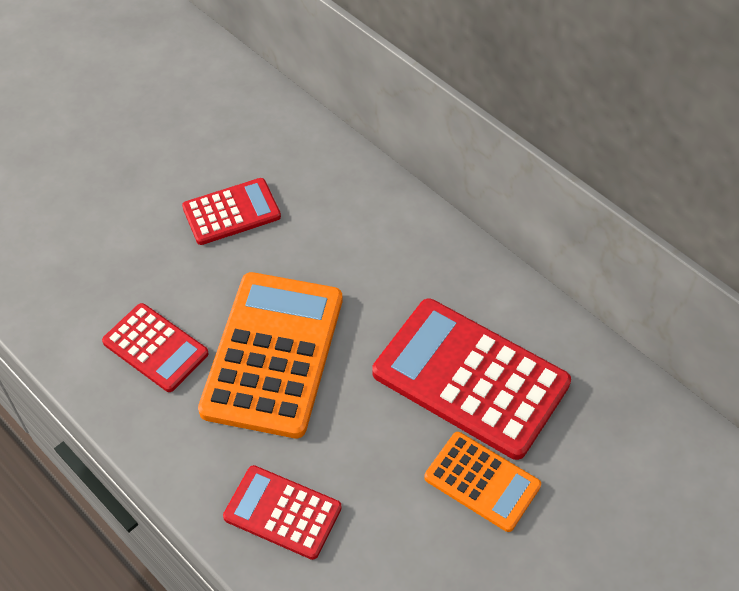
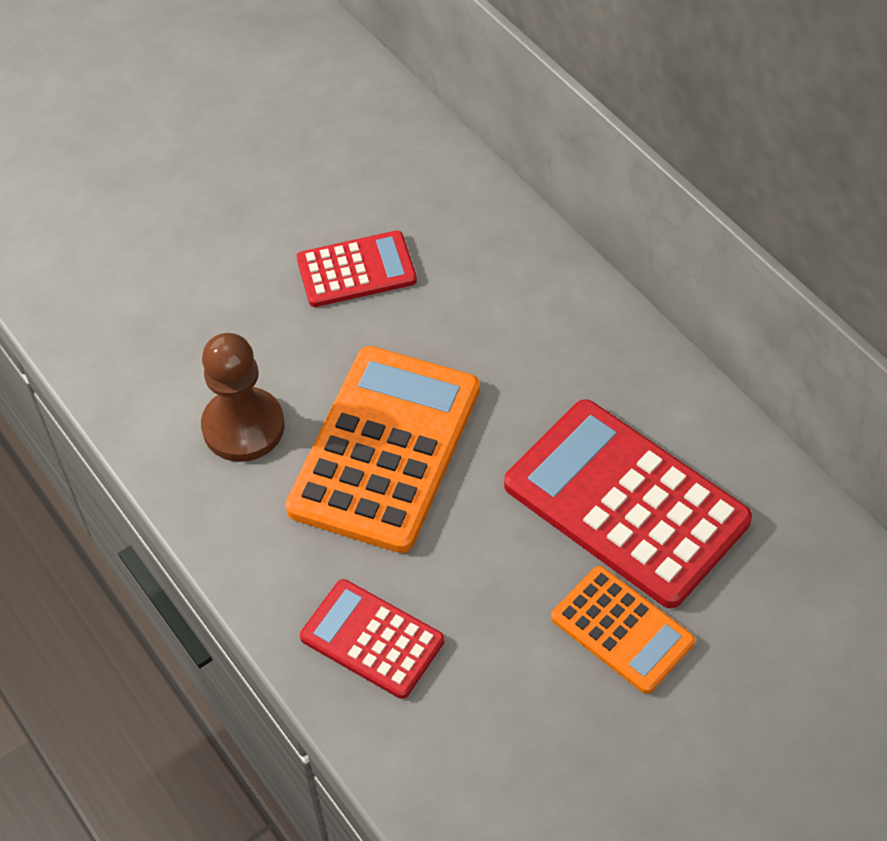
camera: 10 degrees right, 0 degrees up
(155, 348) = (243, 427): red calculator -> brown pawn

